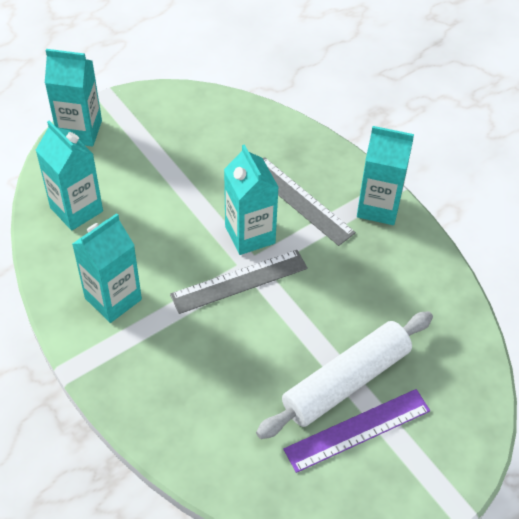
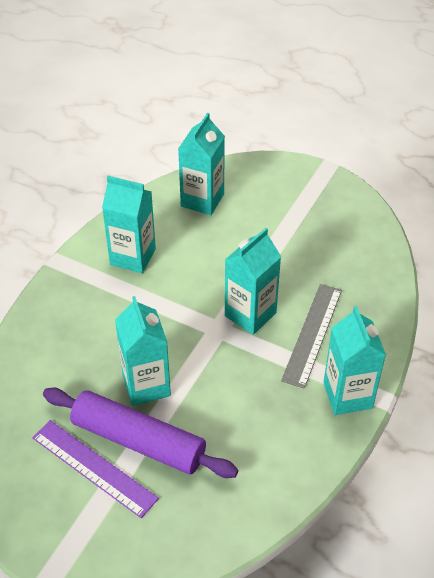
camera: 65 degrees right, 5 degrees down
(80, 131) = (280, 168): turquoise carton -> turquoise carton (146, 385)
(239, 281) = (197, 327): grey ruler -> none
(346, 382) = (138, 441): white rolling pin -> purple rolling pin

